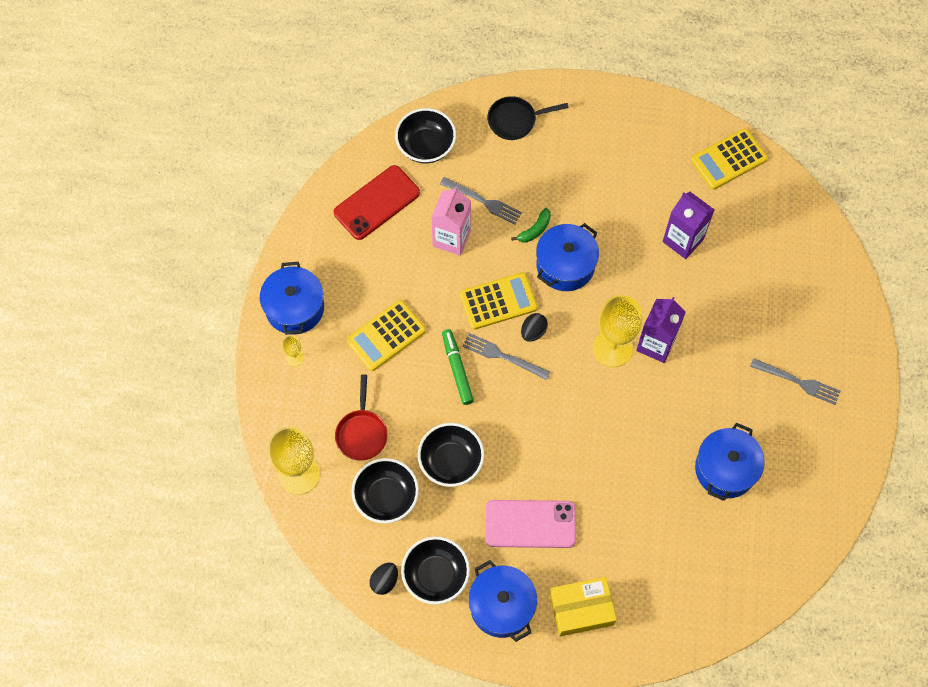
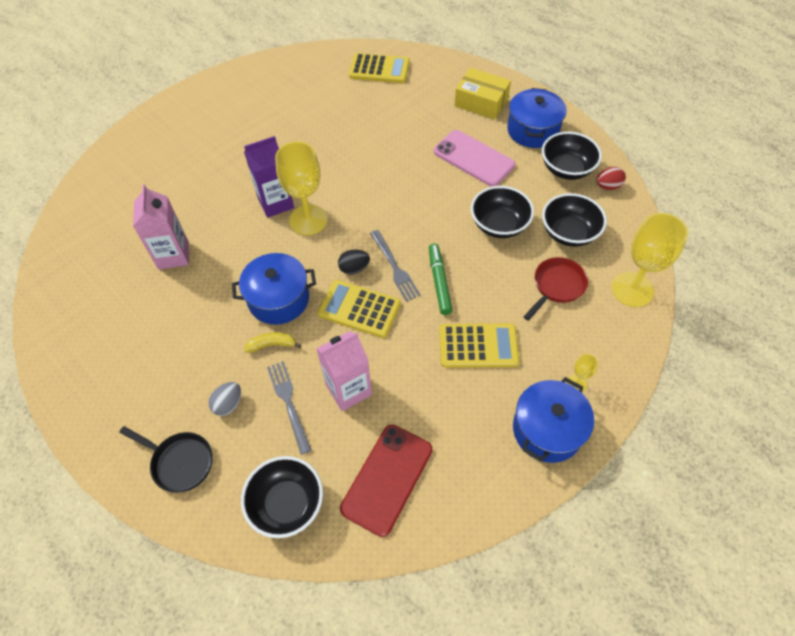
camera: 140 degrees left, 10 degrees down
(376, 203) = (387, 479): red phone -> red phone turned 60 degrees counterclockwise
(384, 581) = (607, 186): black egg -> red egg
(457, 369) = (439, 282): green marker -> green marker turned 150 degrees clockwise
(522, 172) = (228, 404): none -> grey egg
(534, 230) = (272, 345): green banana -> yellow banana
(683, 240) = (173, 255): purple carton -> pink carton
(725, 469) = (316, 113): blue pot -> none
(728, 159) = (65, 288): yellow calculator -> yellow calculator (379, 69)
(799, 382) = (214, 126): grey fork -> none

